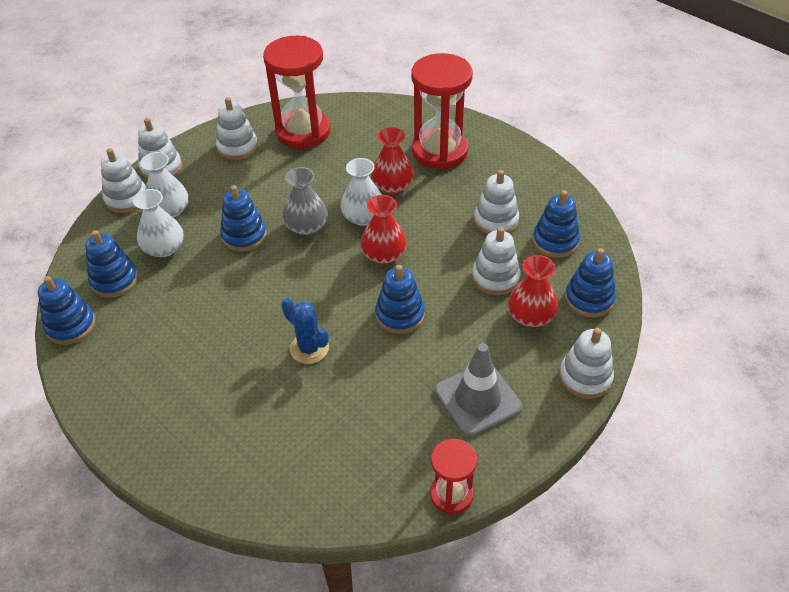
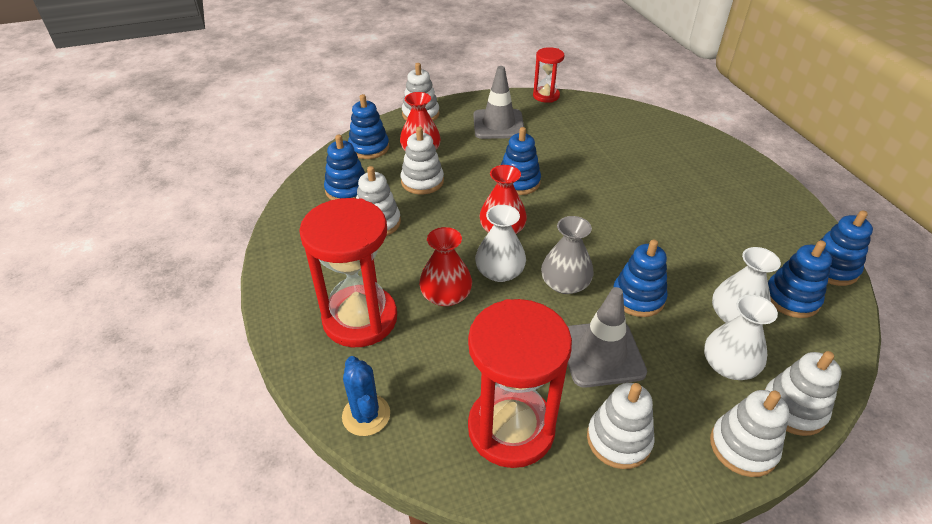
camera: 155 degrees left, 5 degrees down
(261, 187) = (601, 353): none -> grey traffic cone
(309, 348) = (603, 184): blue cactus -> blue cactus (366, 415)

